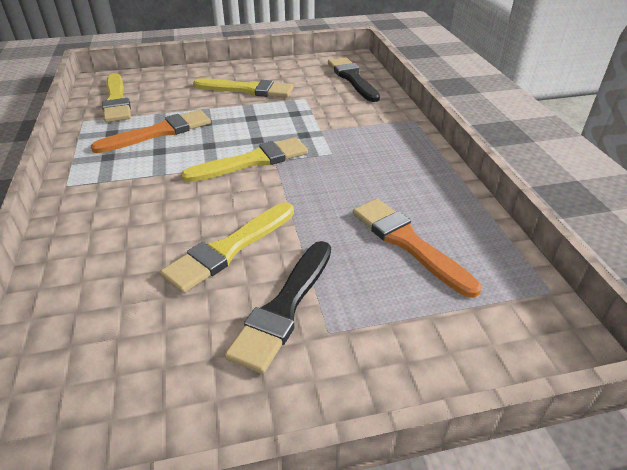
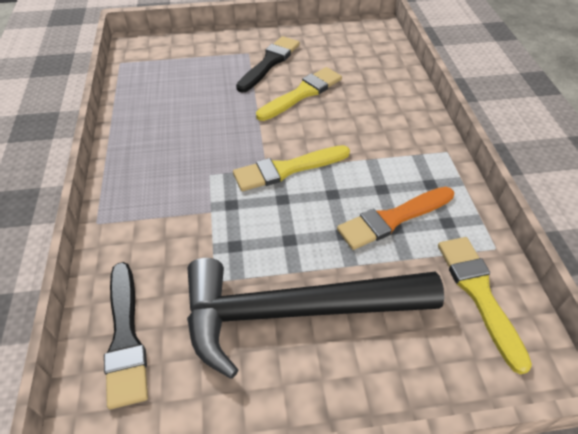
camera: 175 degrees left, 10 degrees up
(248, 90) = (294, 312): yellow brush -> black hammer
(408, 243) = (184, 91): orange brush -> none

